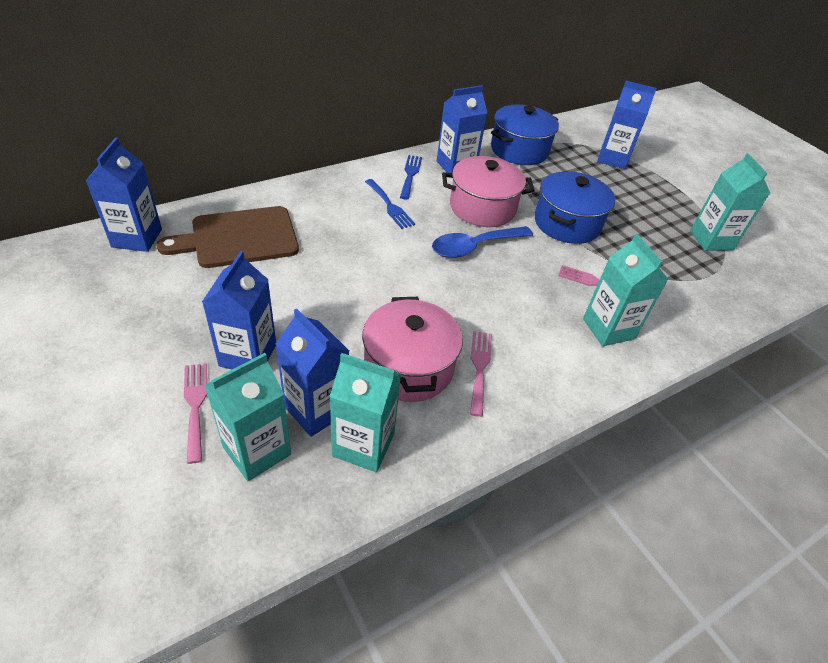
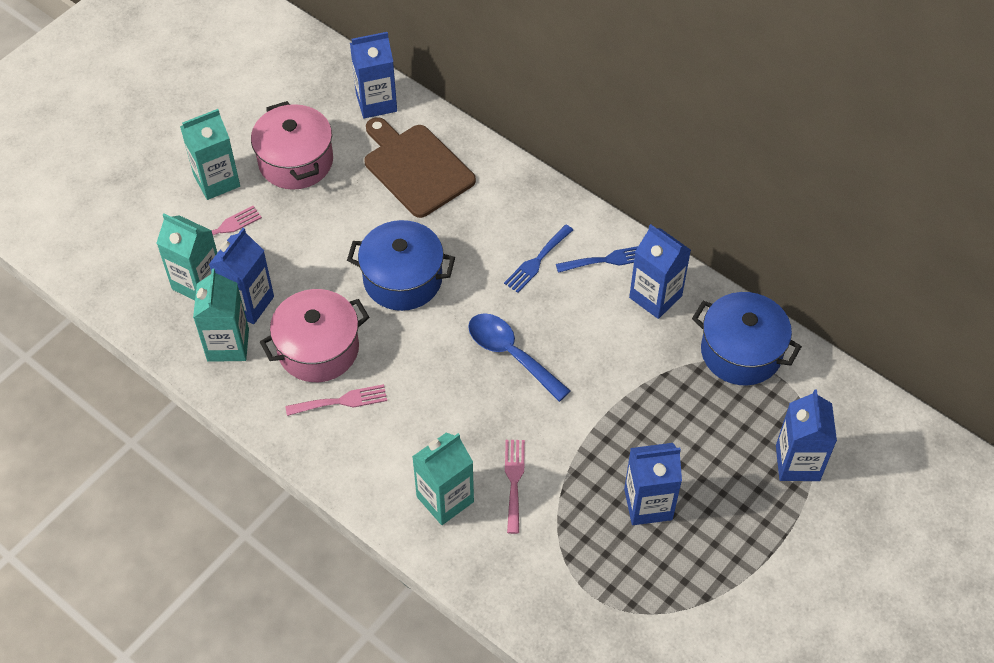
camera: 75 degrees right, 10 degrees up
(248, 355) = (282, 238): blue carton -> blue carton (648, 504)
(482, 207) = (587, 344): pink pot -> pink pot (296, 161)
(567, 223) = (608, 433): blue pot -> blue pot (403, 279)
(711, 240) = (670, 597): turquoise carton -> turquoise carton (217, 181)

